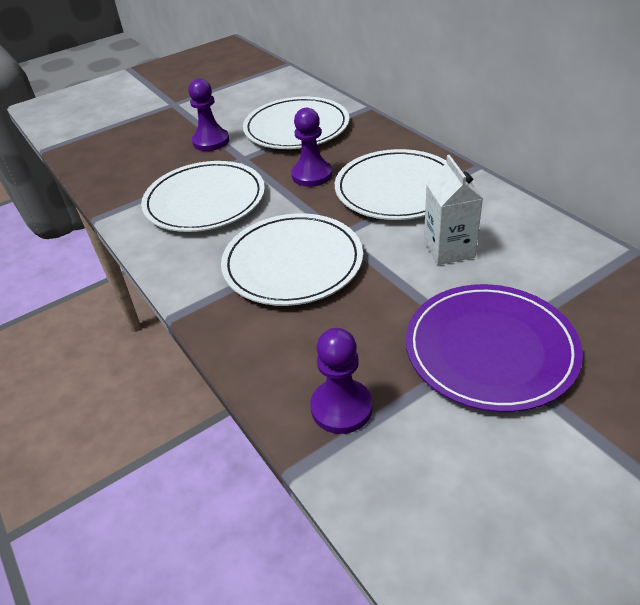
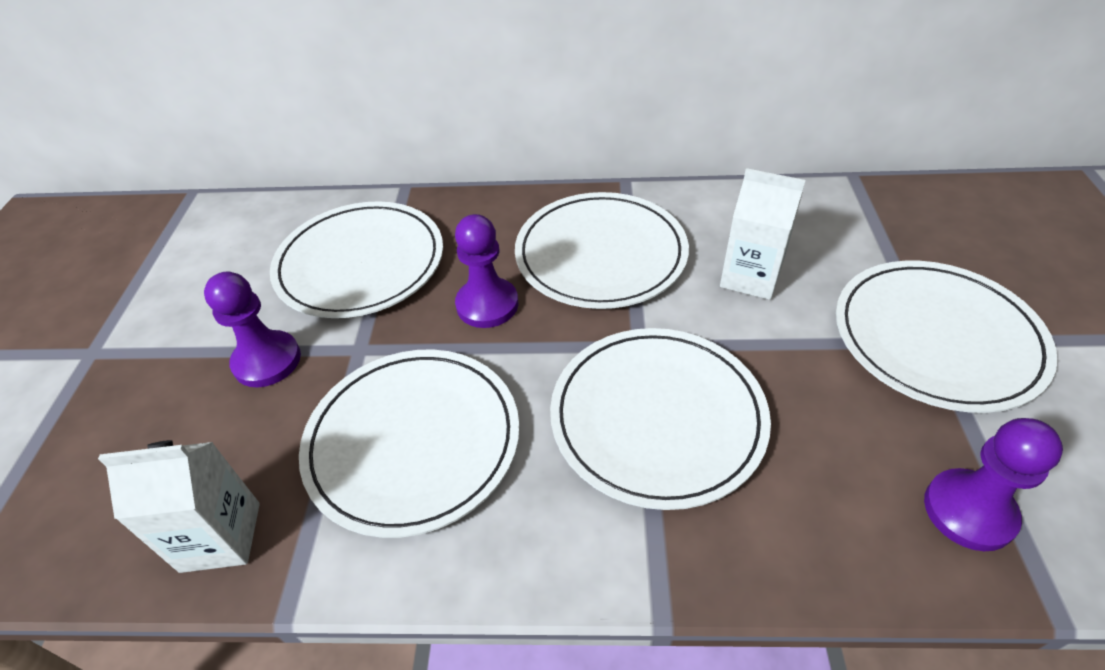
camera: 55 degrees left, 5 degrees up
(117, 184) = (221, 537): none -> white carton
(490, 349) = (936, 338): purple plate -> white plate

